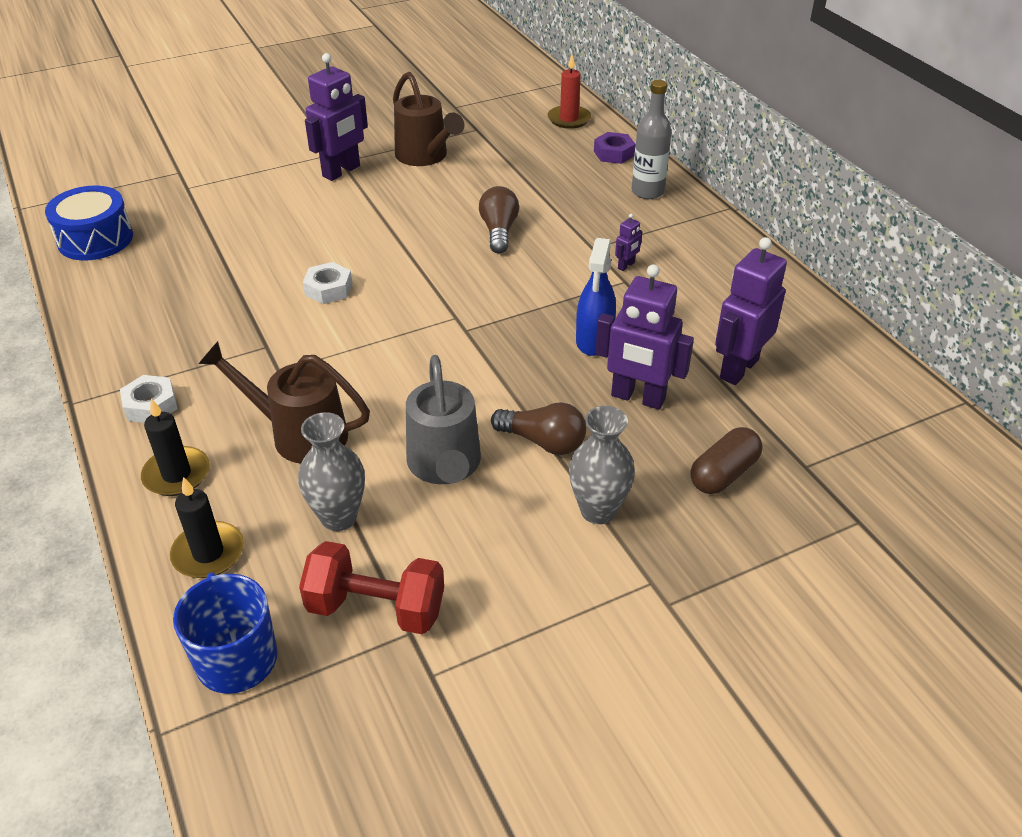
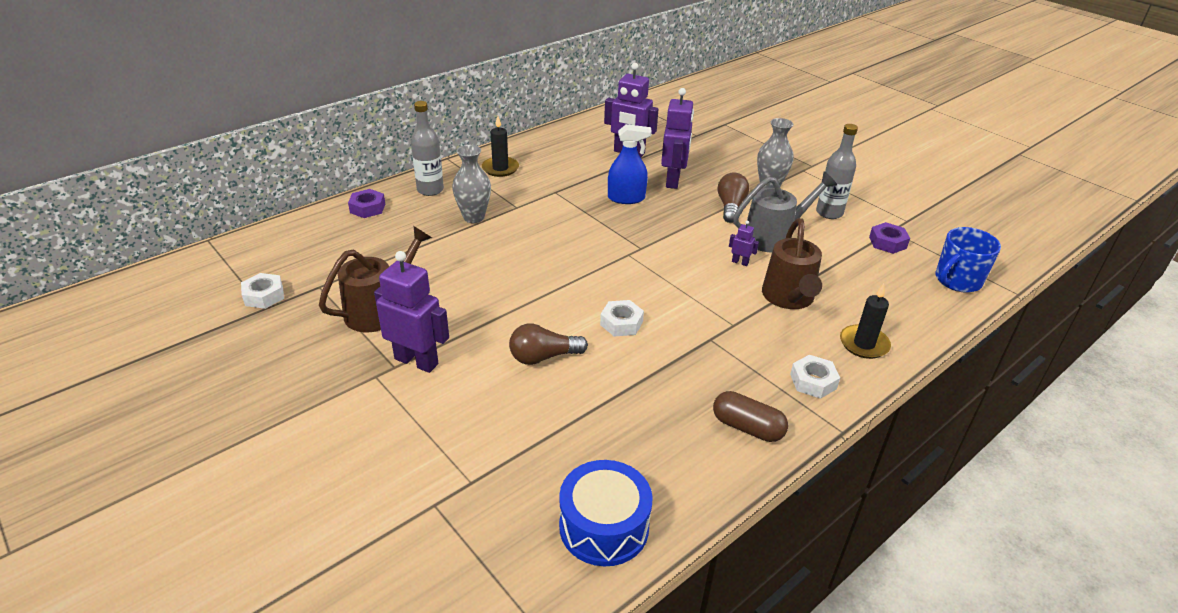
camera: 105 degrees left, 5 degrees down
(208, 553) = (908, 310): black candle -> black candle (500, 168)
(339, 517) = (842, 267): grey vase -> grey vase (474, 217)
(376, 608) = (887, 242): red dumbbell -> purple nut
(473, 106) = (264, 296): none -> white nut
(491, 563) = (829, 213): none -> grey bottle
(499, 231) = (506, 250): brown light bulb -> brown light bulb (543, 357)
(569, 119) = (300, 235): red candle -> none
(626, 266) = (536, 192): purple robot -> purple robot (740, 262)
(723, 474) = (717, 155): brown capsule -> brown capsule (747, 427)

